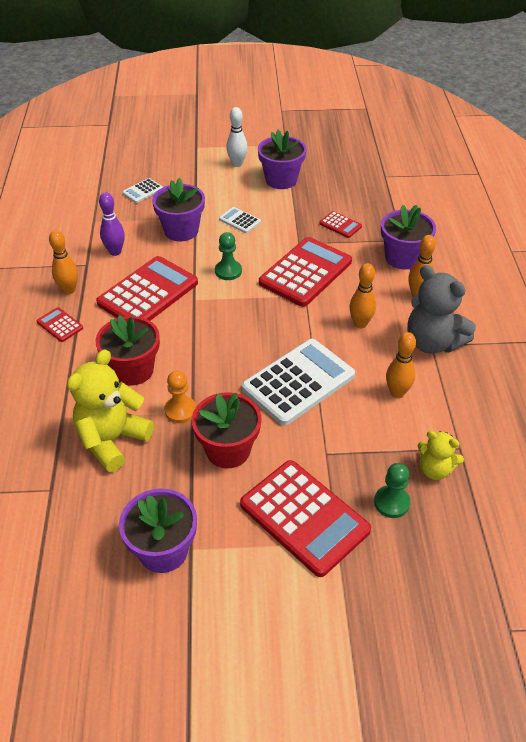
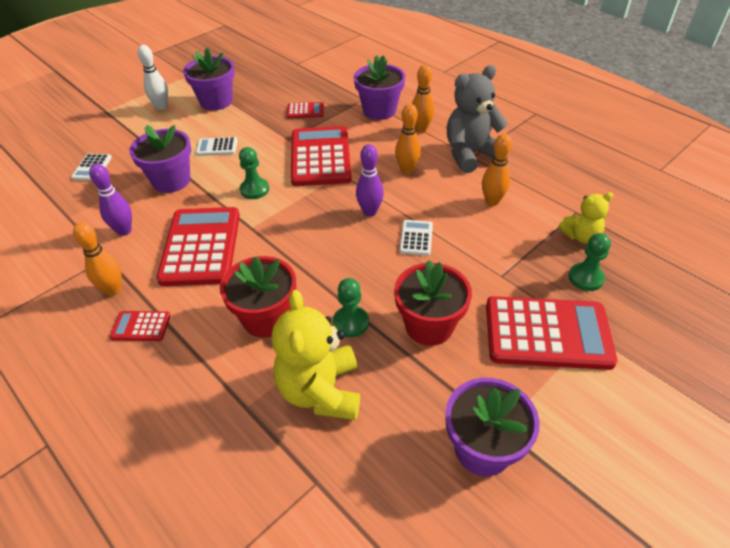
camera: 40 degrees left, 0 degrees up
(180, 410) = (351, 322): orange pawn -> green pawn
(289, 340) = (370, 212): none -> purple bowling pin
(298, 382) = (416, 238): white calculator -> white calculator, size x0.45
(432, 342) = (470, 154): grey teddy bear -> grey teddy bear turned 150 degrees clockwise

